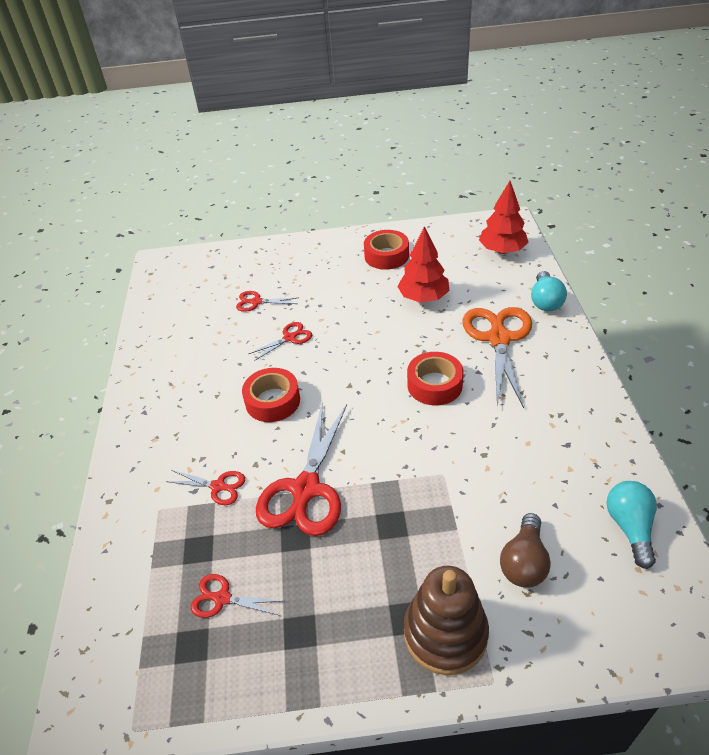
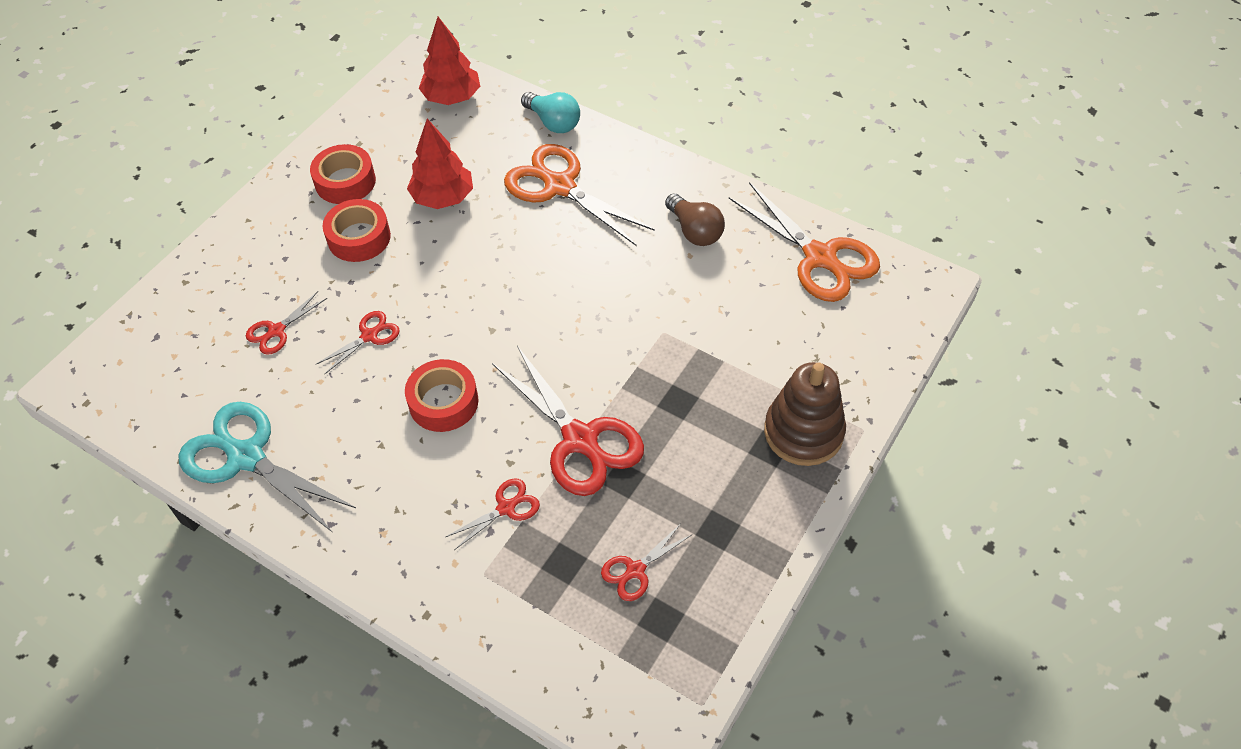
camera: 55 degrees left, 10 degrees up
(162, 348) = (245, 457): none -> turquoise scissors
(290, 338) = (370, 335): red scissors -> red scissors turned 45 degrees clockwise
(434, 385) = (562, 268): red tape -> red tape (359, 237)
(524, 562) = (790, 341): brown light bulb -> brown light bulb (694, 231)
(629, 527) = (820, 258): turquoise light bulb -> orange scissors

